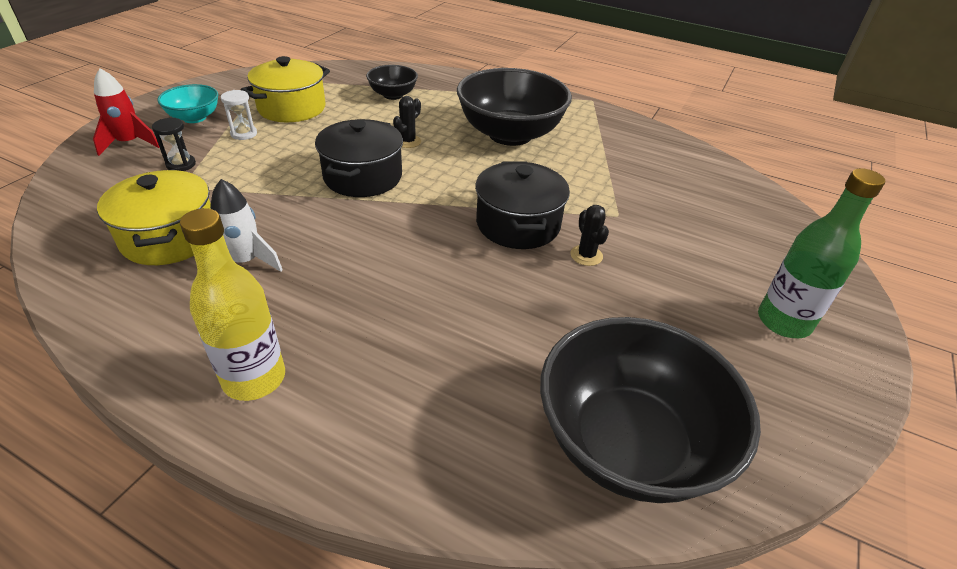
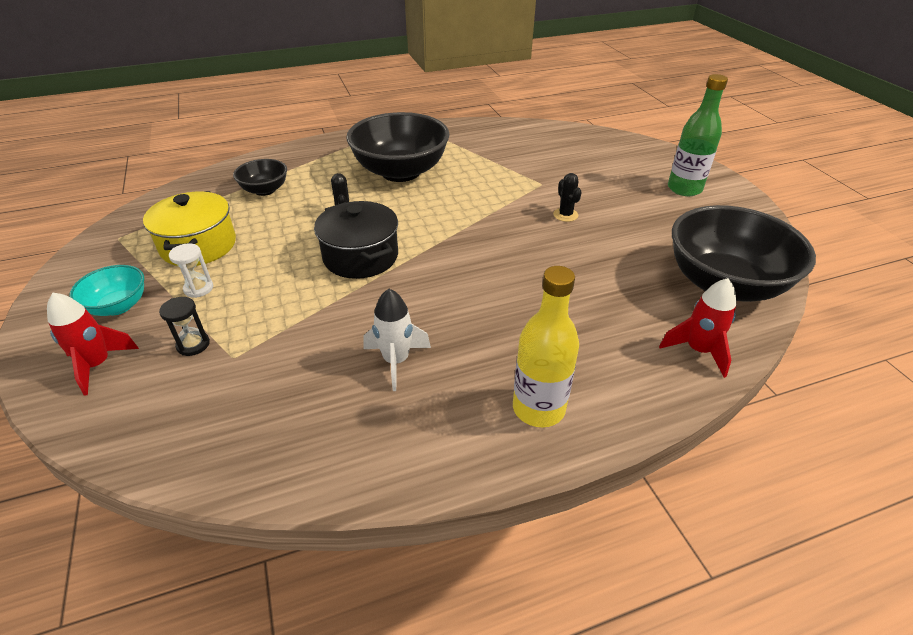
camera: 45 degrees left, 0 degrees up
(170, 238) = (306, 392): yellow pot -> none
(466, 470) = (698, 350): none -> red rocket
(518, 224) = (505, 222): black pot -> none
(586, 255) = (565, 215): black cactus -> black cactus turned 45 degrees clockwise

